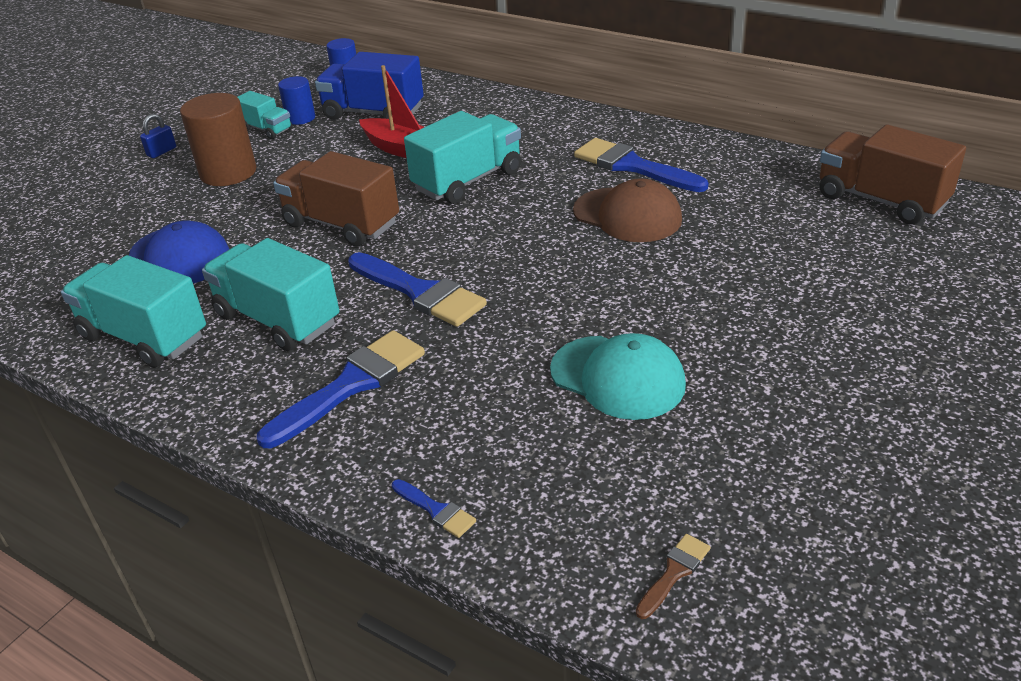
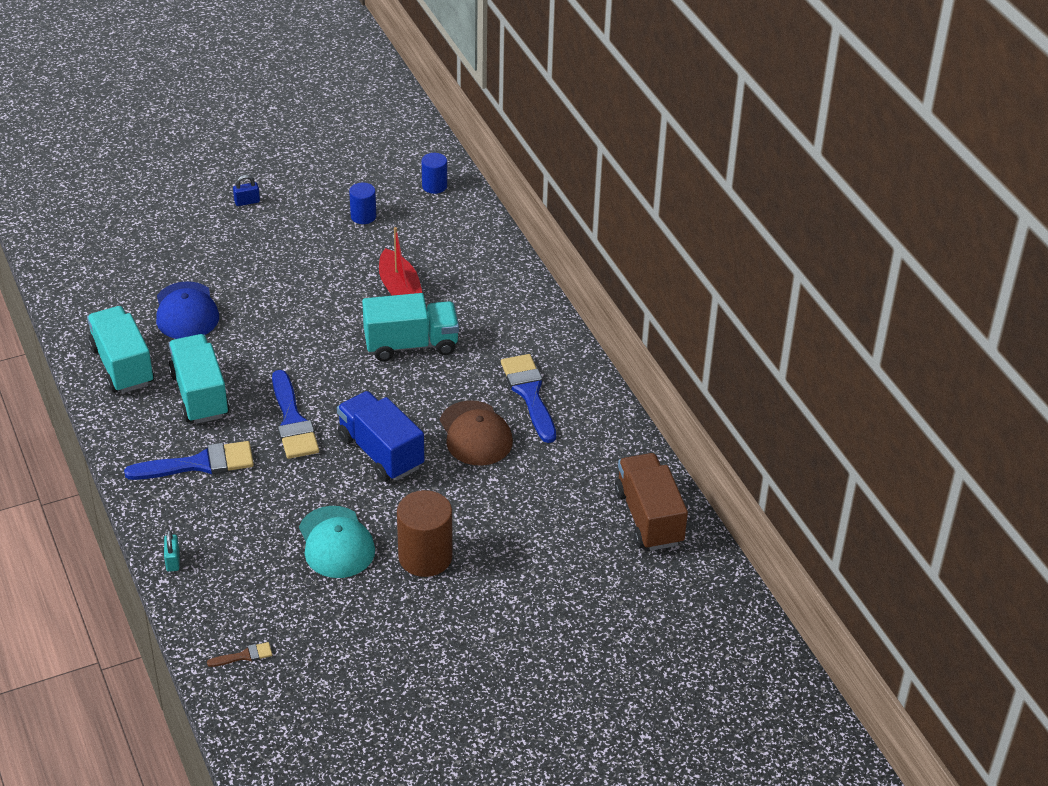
camera: 30 degrees right, 5 degrees up
(228, 172) = (271, 248): brown cylinder -> brown cylinder (425, 557)
(266, 129) = (331, 216): turquoise truck -> none
(341, 224) = (299, 338): brown truck -> none
(373, 113) = (416, 239): blue truck -> blue truck (380, 452)
(436, 510) = (173, 561): blue brush -> turquoise padlock

